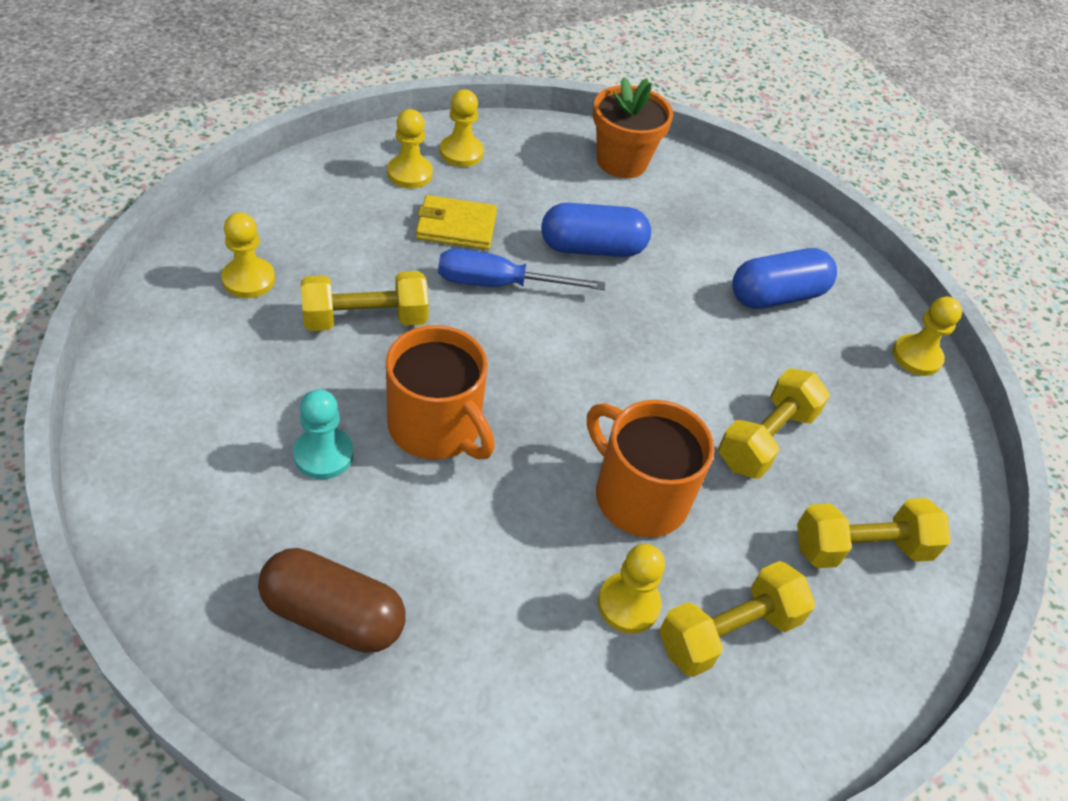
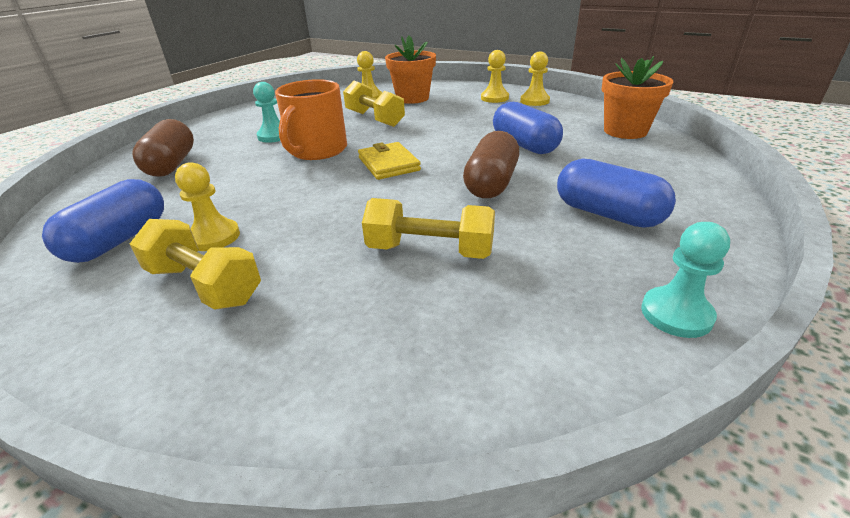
camera: 70 degrees right, 15 degrees down
(314, 240) = (412, 98): none -> orange flower pot
(456, 226) = (475, 115): yellow wallet -> yellow wallet (388, 164)
(499, 284) = (447, 134): blue screwdriver -> none
(572, 707) = (119, 240): none -> blue capsule
(639, 495) = (316, 215): orange mug -> none
(666, 327) = (491, 183): none -> brown capsule
(861, 548) = (345, 338): yellow dumbbell -> none
(916, 357) = (676, 314): yellow pawn -> turquoise pawn

